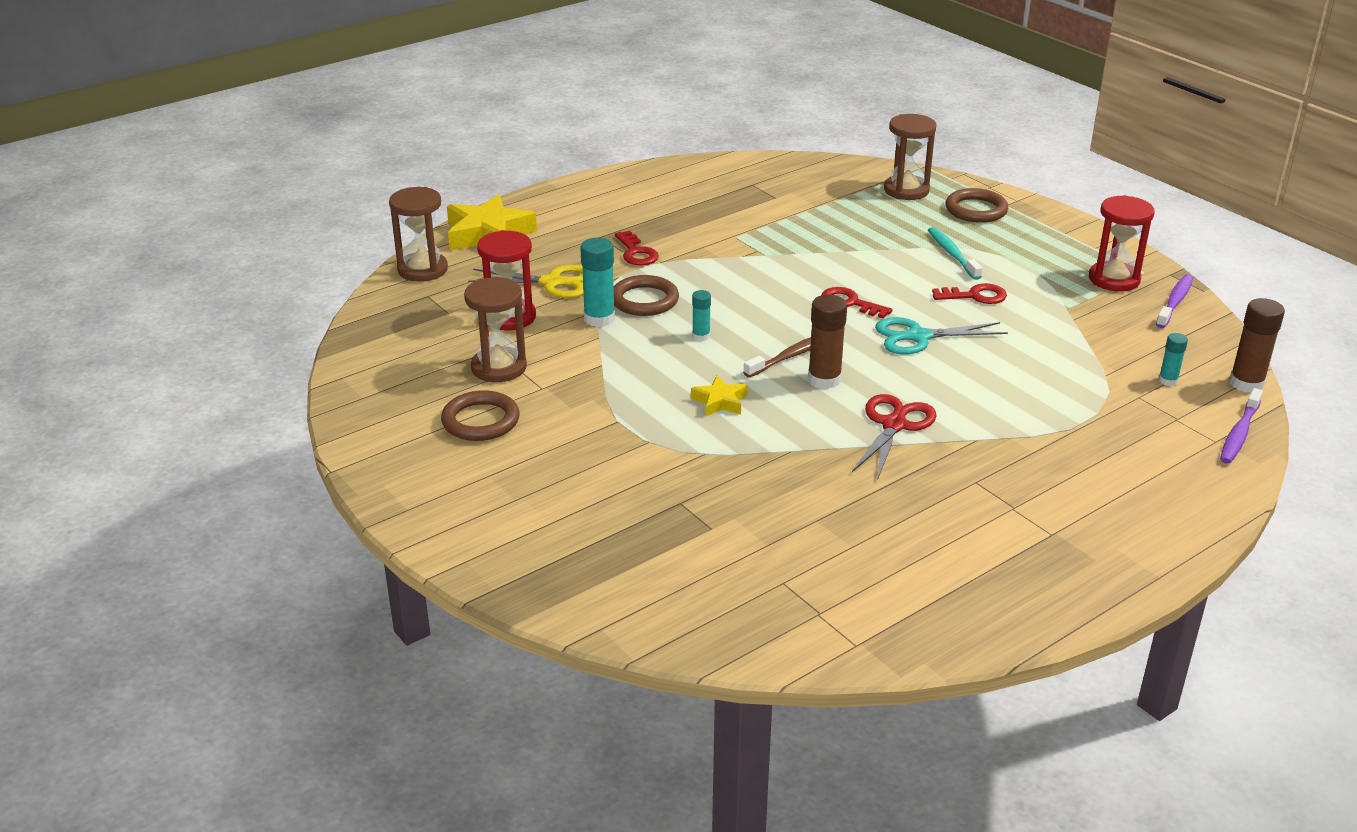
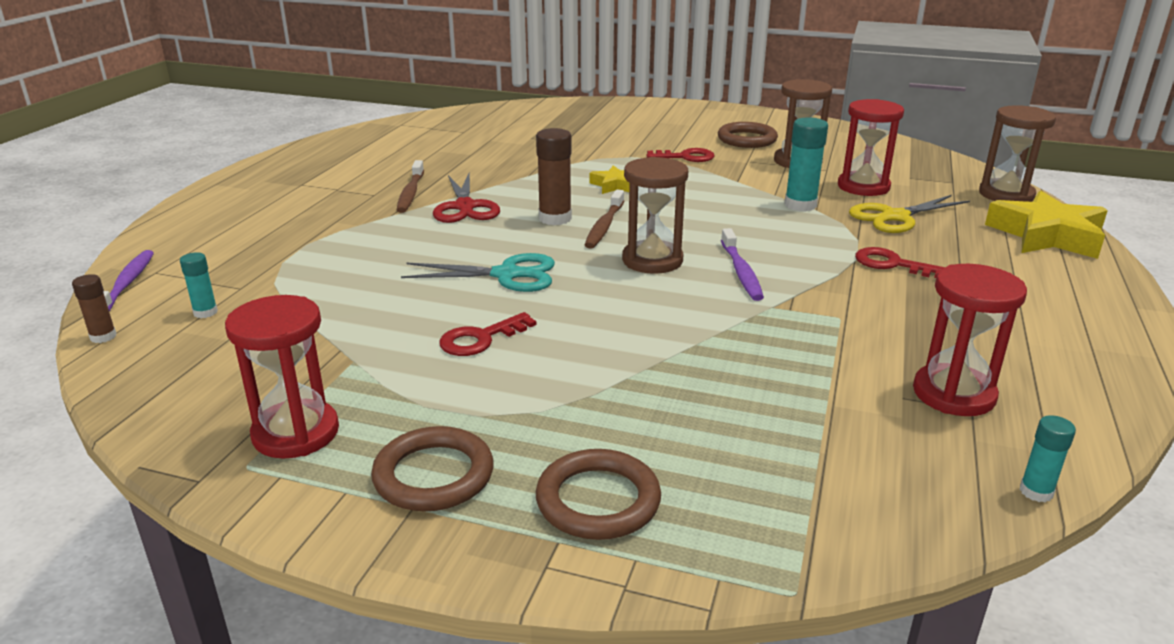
camera: 145 degrees right, 5 degrees down
(644, 300) = (796, 228): brown ring -> brown ring (433, 475)
(701, 336) = (700, 217): turquoise glue stick -> turquoise glue stick (1036, 492)
(748, 190) = (953, 394): none -> red hourglass
(850, 303) = (611, 285): red key -> red key (686, 157)
(906, 190) = (754, 499): brown hourglass -> brown hourglass (652, 260)
(918, 337) = (506, 275): turquoise scissors -> turquoise scissors turned 45 degrees clockwise
(935, 468) = (411, 193): none -> brown toothbrush
(952, 254) = (559, 390): turquoise toothbrush -> none
(1175, 302) = (192, 424): purple toothbrush -> purple toothbrush (741, 272)
(1246, 383) = (103, 337): brown glue stick -> brown glue stick, size x0.57

